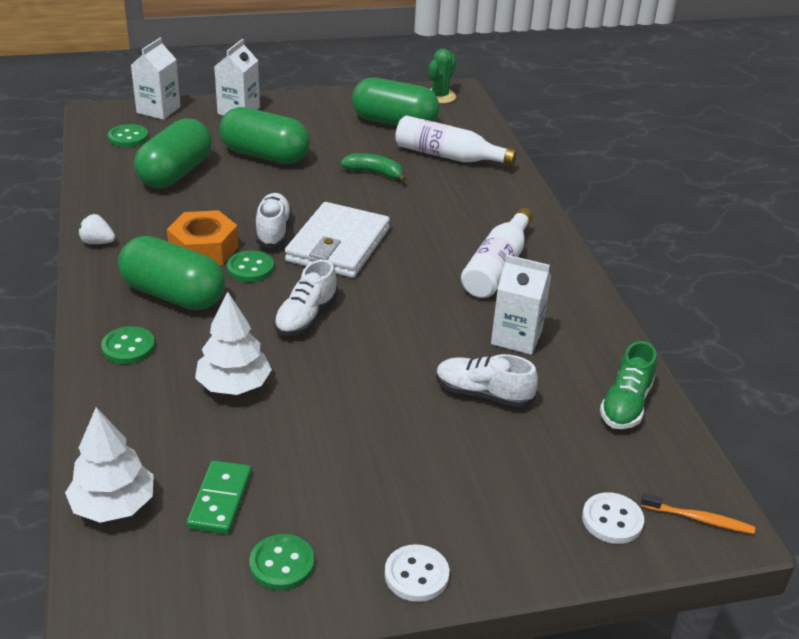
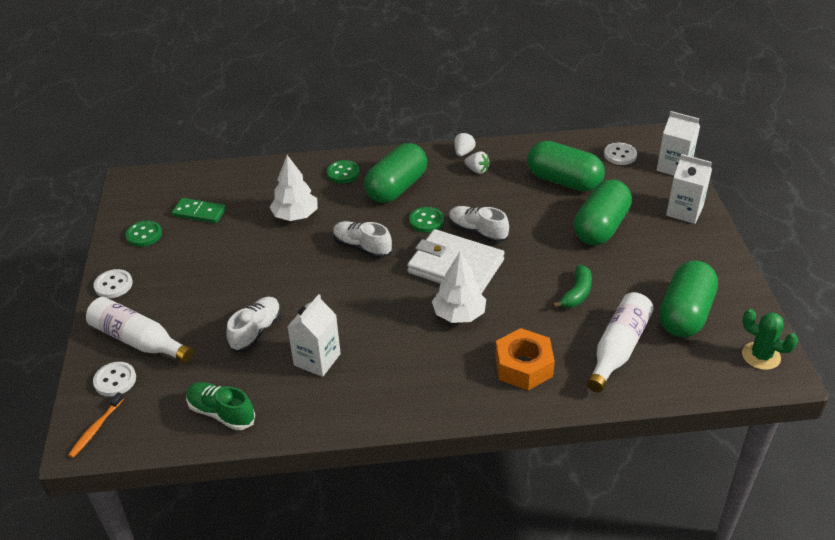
camera: 100 degrees right, 5 degrees up
(113, 505) = (209, 177): white tree -> white tree (459, 314)
(128, 137) = (620, 155): green button -> white button
(142, 232) = (477, 170): none -> white strawberry
(203, 249) = (453, 199): orange nut -> orange nut (523, 366)
(273, 231) = (477, 232): white shoe -> white shoe turned 150 degrees counterclockwise
(497, 267) = (417, 361): white bottle -> white bottle (138, 340)

